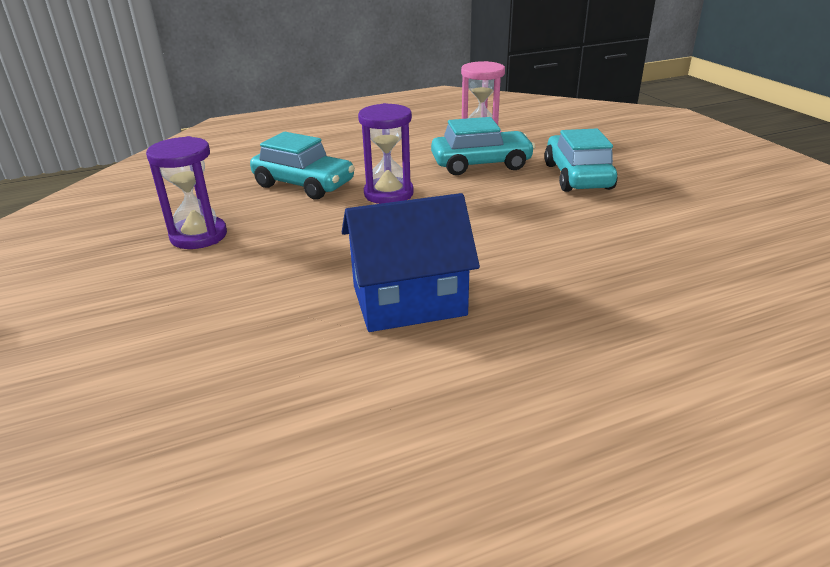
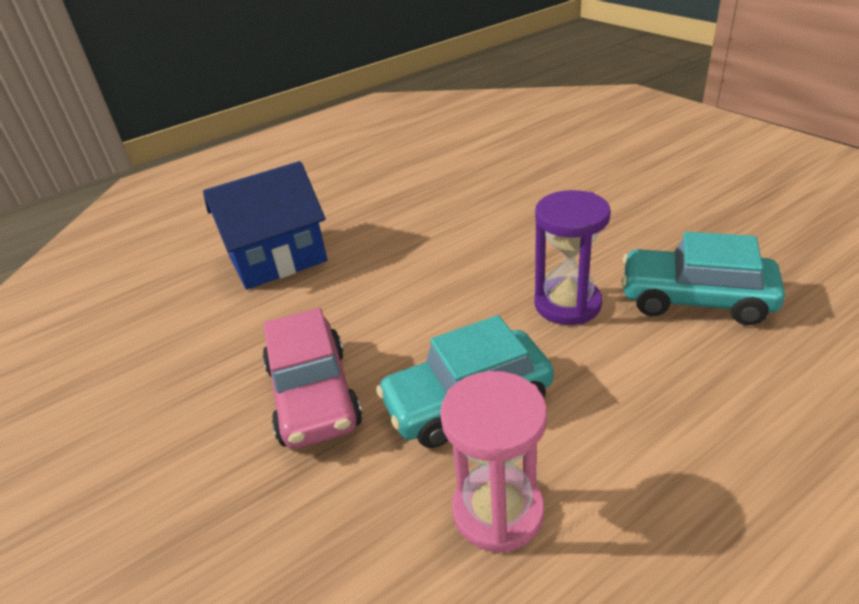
camera: 170 degrees right, 5 degrees up
(199, 236) = (709, 209): purple hourglass -> none
(408, 300) = (470, 196): blue house -> blue house (277, 258)
(577, 176) = (314, 396): turquoise car -> pink car

